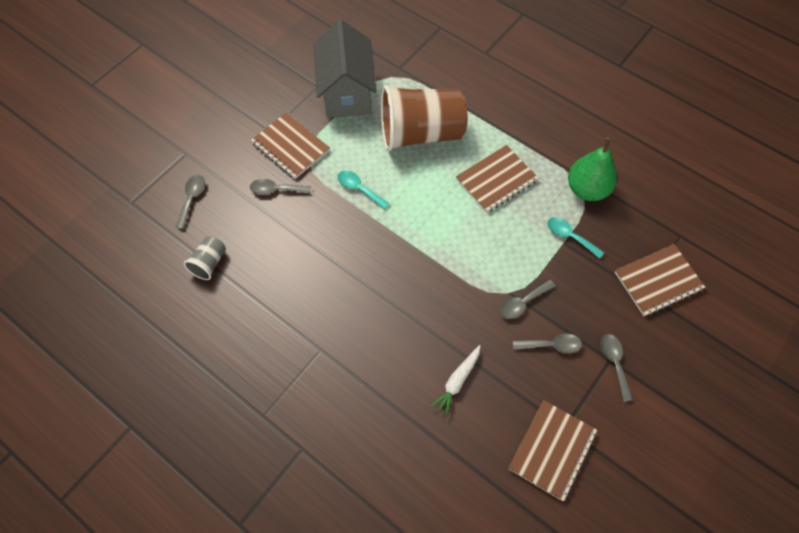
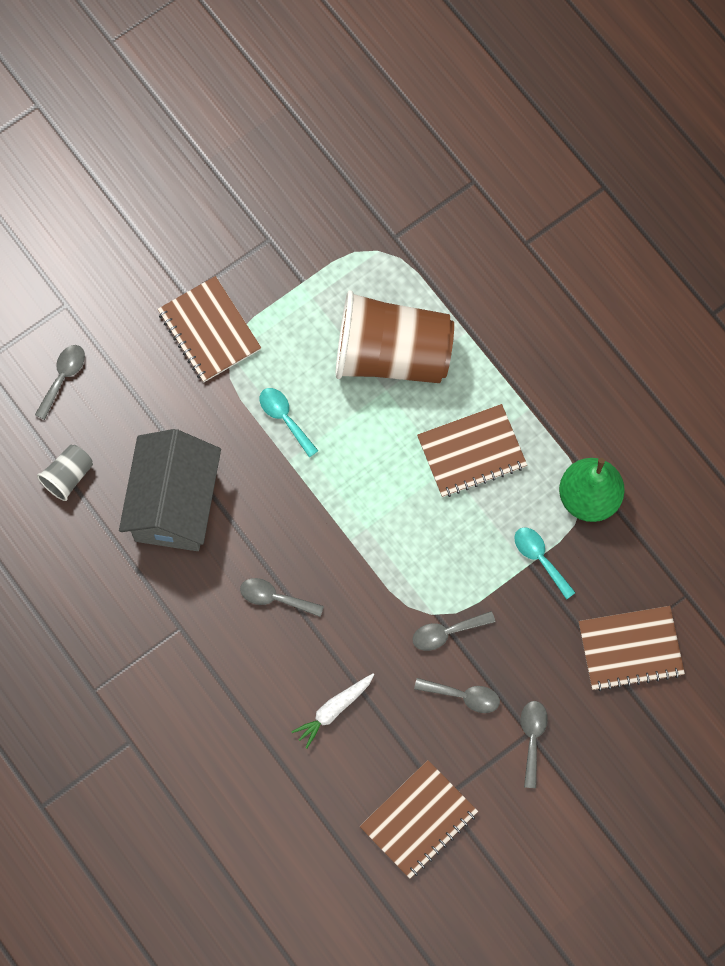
camera: 15 degrees right, 10 degrees up
(276, 190) = (175, 392): grey spoon -> grey spoon (275, 598)
(346, 92) = (307, 262): grey house -> grey house (174, 504)

